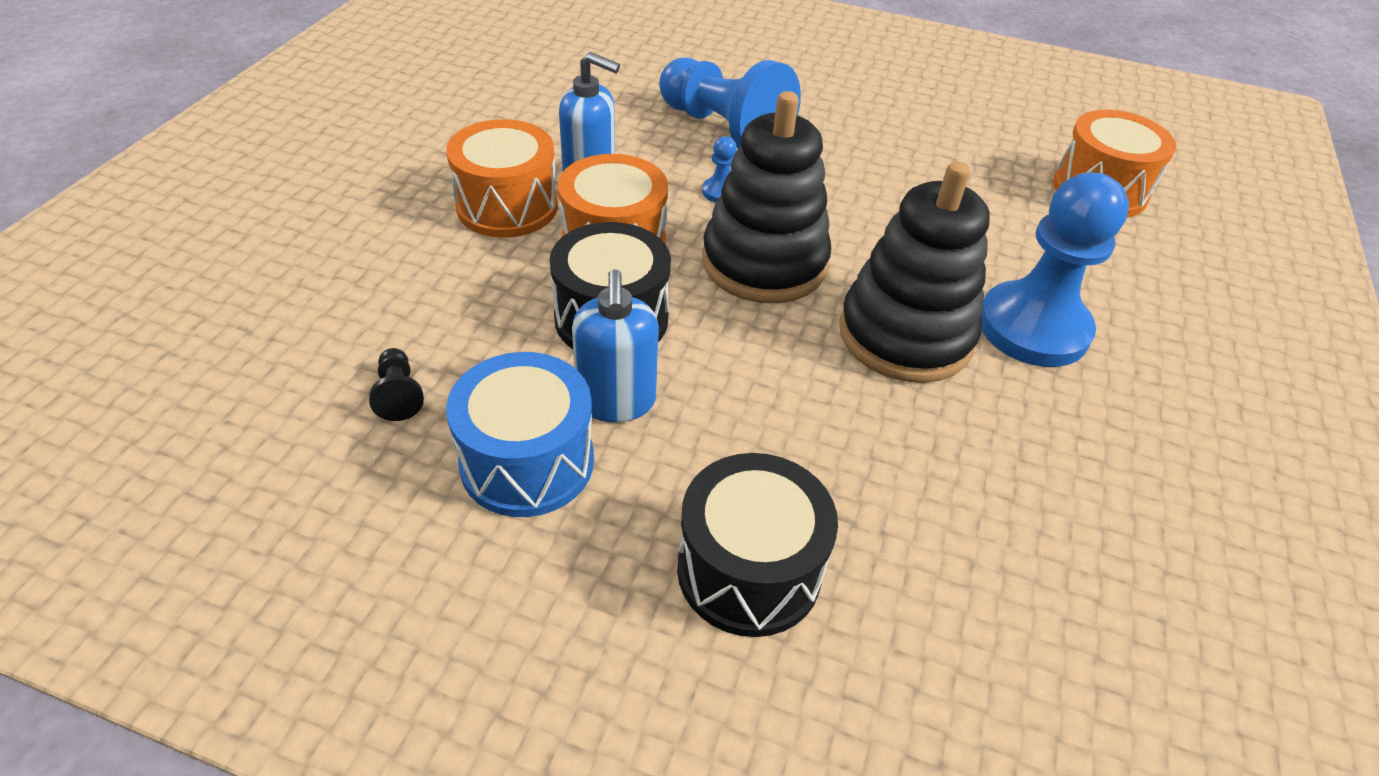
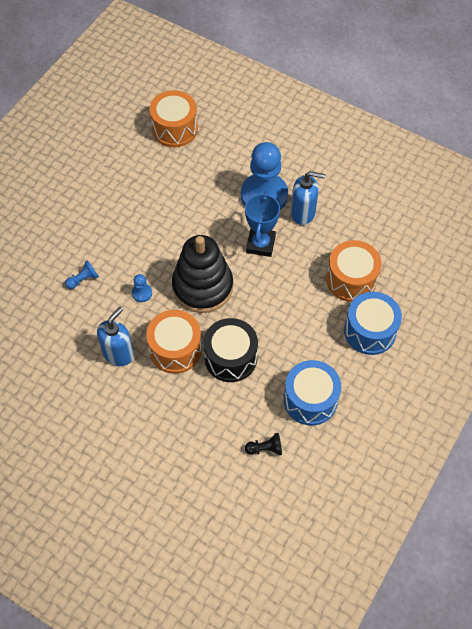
camera: 75 degrees left, 15 degrees up
(507, 206) = (134, 396): orange drum -> orange drum (351, 280)
(616, 402) = (282, 363): blue soap dispenser -> blue soap dispenser (303, 213)
(723, 130) = (83, 279): blue pawn -> blue pawn, size x0.40
(749, 570) = (370, 331): black drum -> blue drum
(905, 335) = (260, 244): black stacking toy -> blue trophy

